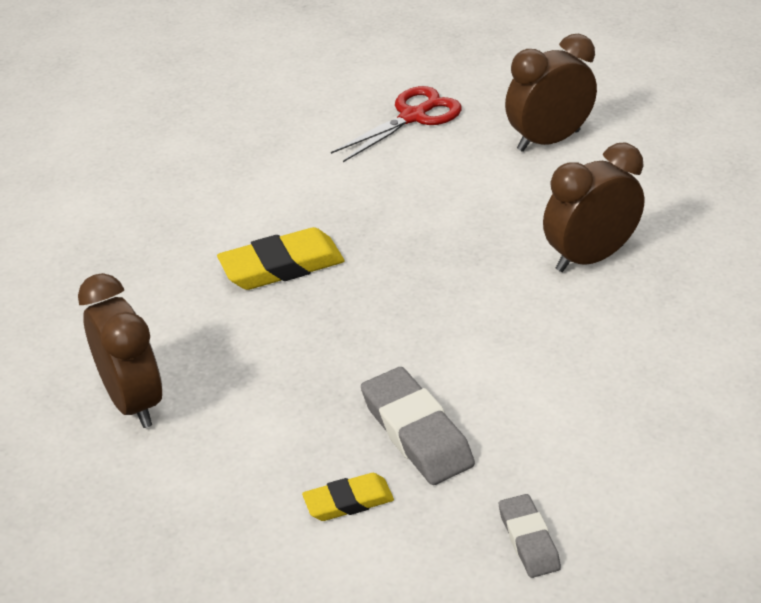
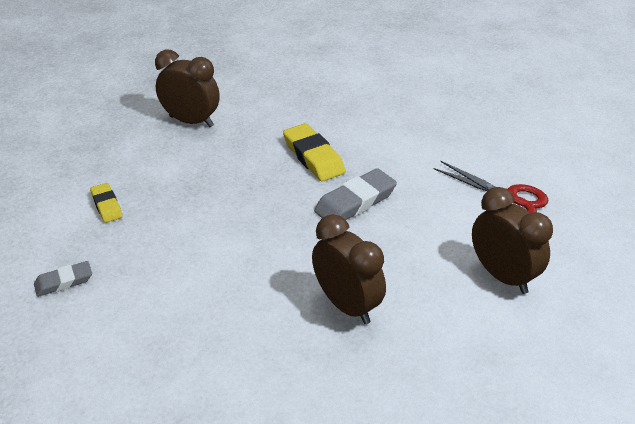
camera: 80 degrees right, 0 degrees up
(133, 401) = (191, 121): brown clock -> brown clock turned 120 degrees counterclockwise
(416, 432) = (160, 227): grey eraser -> grey eraser (355, 202)

